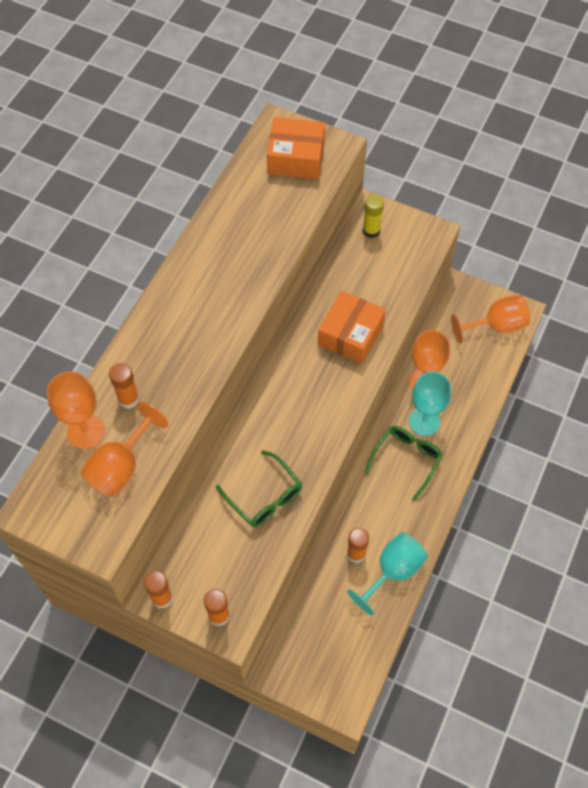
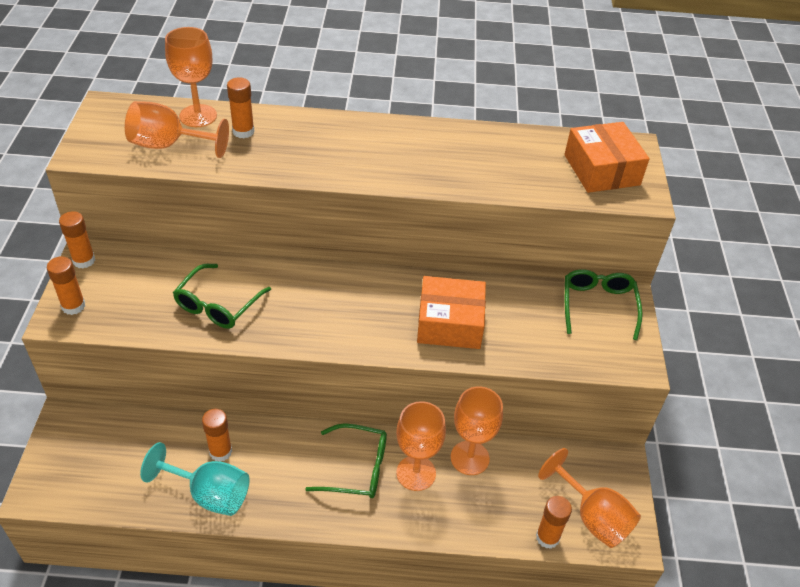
camera: 65 degrees right, 15 degrees down
(371, 231) = (598, 306): yellow glue stick -> green glasses
(424, 421) = (416, 473): turquoise goblet -> orange goblet
(502, 359) = (547, 537): none -> orange glue stick

